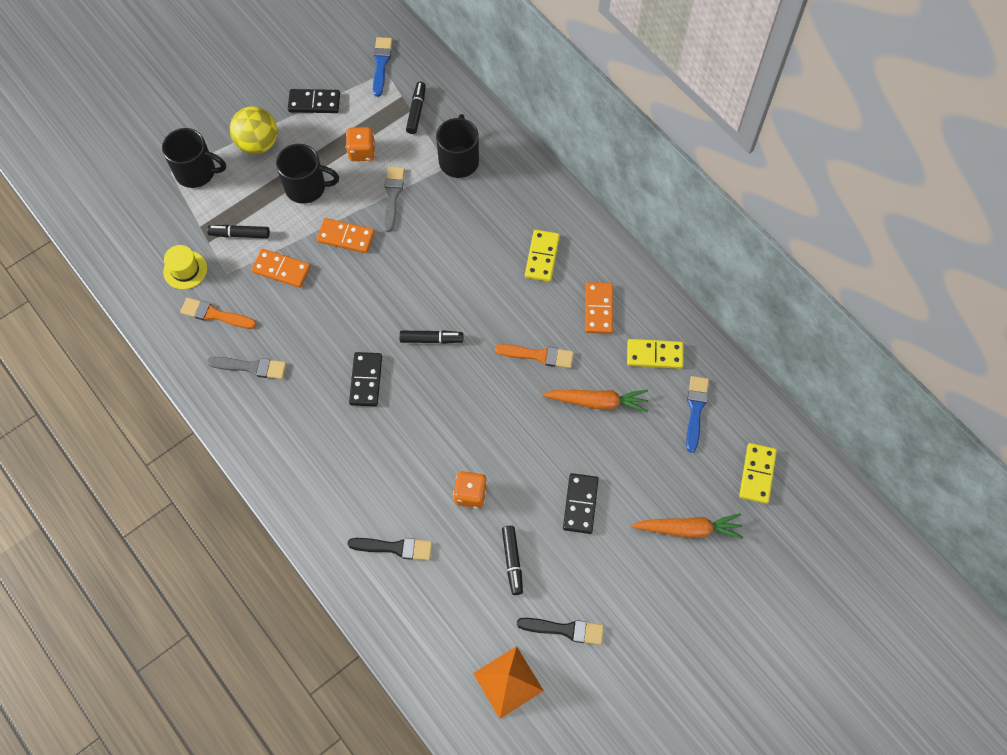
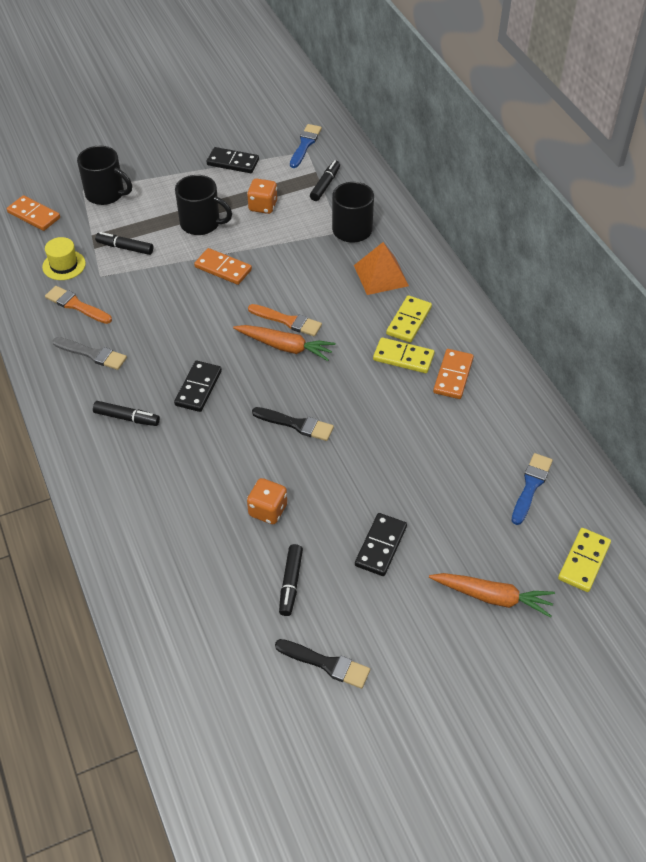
camera: 15 degrees right, 15 degrees down
(258, 143) = (170, 183): yellow ball -> none
(281, 269) = (152, 282): orange domino -> orange domino (34, 215)
(392, 196) = (279, 245): grey brush -> none
(395, 548) = (172, 541): black brush -> black brush (296, 424)
(431, 339) = (275, 367): black marker -> black marker (127, 418)
(508, 682) = (246, 701): orange pyramid -> orange pyramid (381, 275)
(538, 355) = (378, 403): orange brush -> orange brush (287, 321)
(597, 402) = (427, 456): orange carrot -> orange carrot (285, 347)
(654, 355) = (500, 427): yellow domino -> yellow domino (403, 357)

